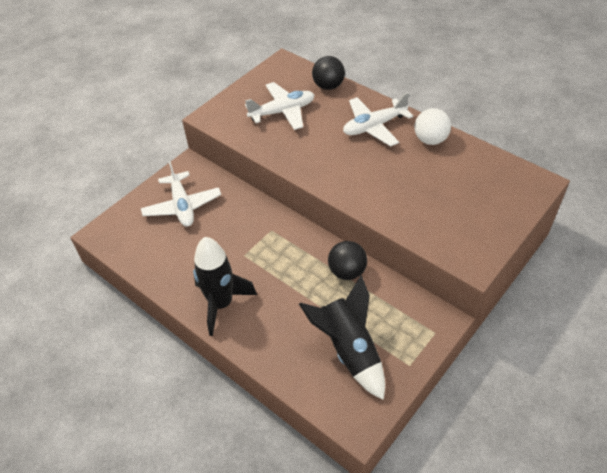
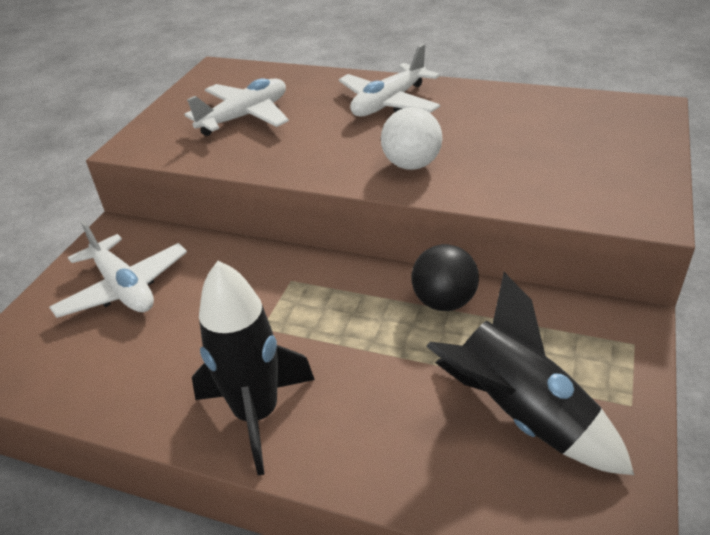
camera: 20 degrees left, 10 degrees down
(328, 86) = (296, 77): black ball -> none
(430, 140) = (476, 99): white ball -> white ball (411, 165)

